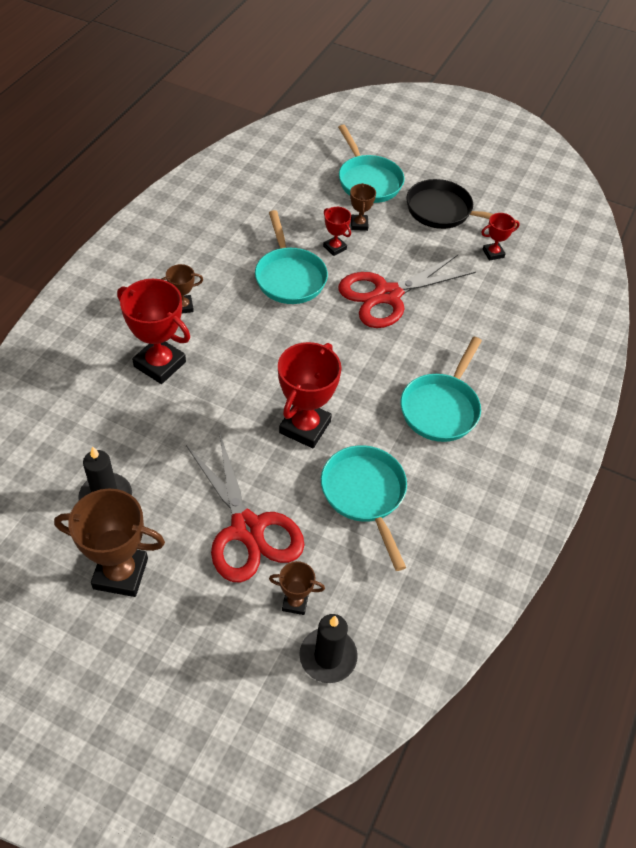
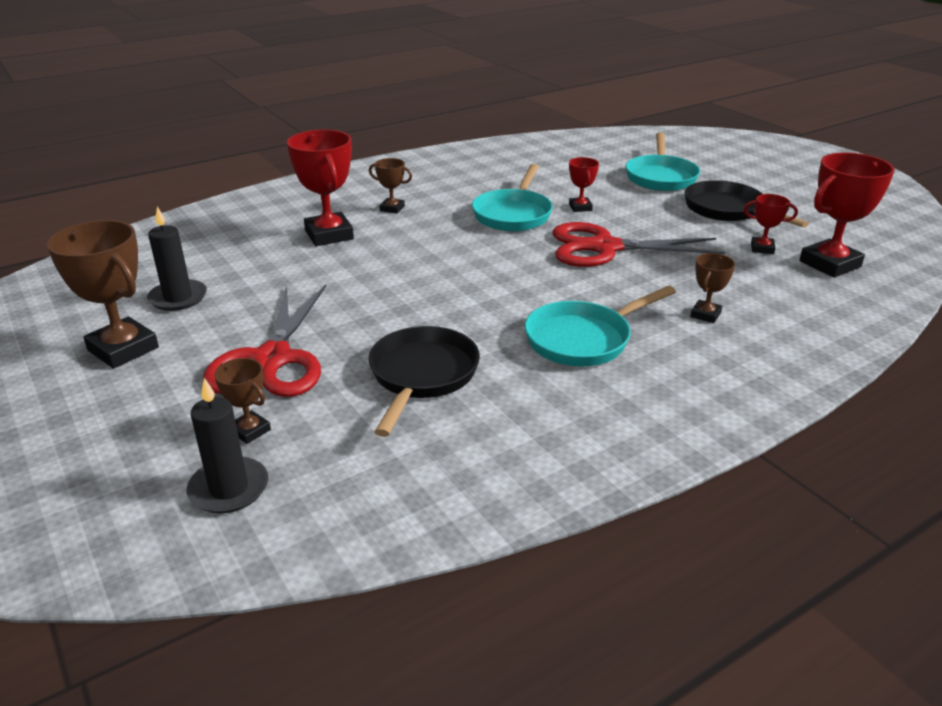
camera: 35 degrees right, 20 degrees down
(305, 427) = (415, 309): red trophy -> red trophy (829, 264)
(359, 224) = (622, 199): brown trophy -> brown trophy (705, 314)
(365, 494) = (422, 376): turquoise pan -> black pan

